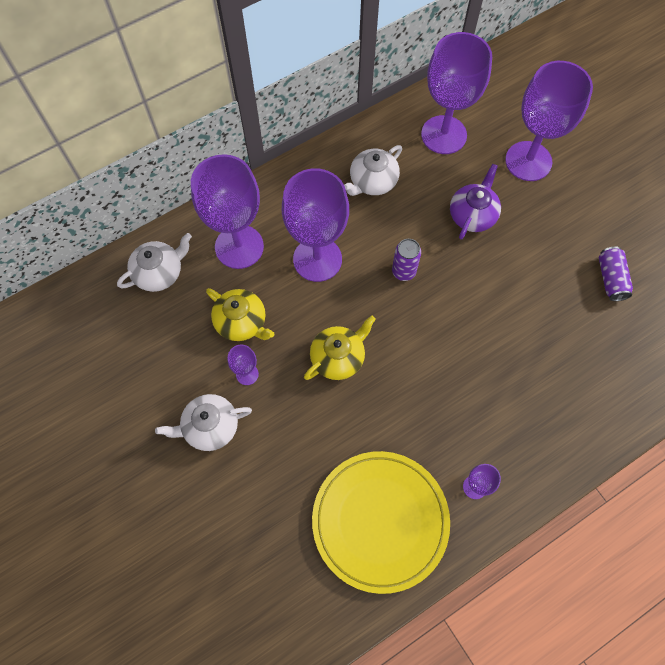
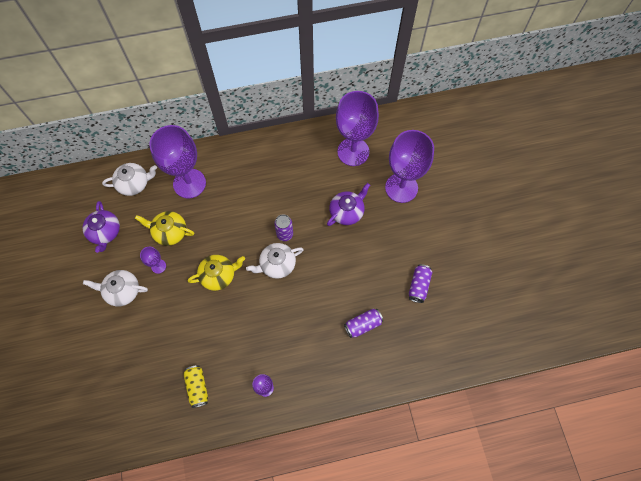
camera: 20 degrees right, 0 degrees up
(147, 353) = (105, 232): none -> purple teapot
(241, 322) = (169, 232): yellow teapot -> yellow teapot turned 135 degrees clockwise
(317, 259) = (234, 208): purple goblet -> none
(372, 181) = (292, 168): white teapot -> white teapot (277, 264)
(380, 521) = (197, 387): yellow plate -> yellow can
(564, 355) = (363, 325): none -> purple can

